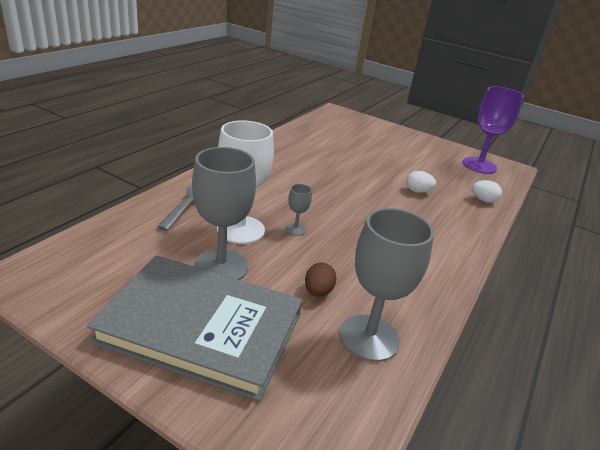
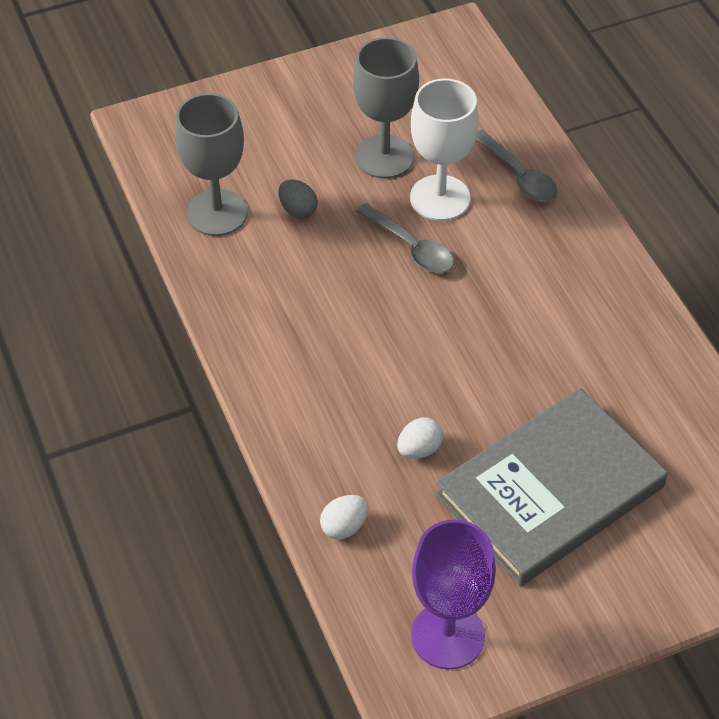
camera: 130 degrees right, 20 degrees up
(201, 328) = (312, 114): grey book -> grey book (550, 491)
(295, 229) = (411, 247): grey goblet -> grey spoon
(318, 292) = (298, 210): brown egg -> grey egg

